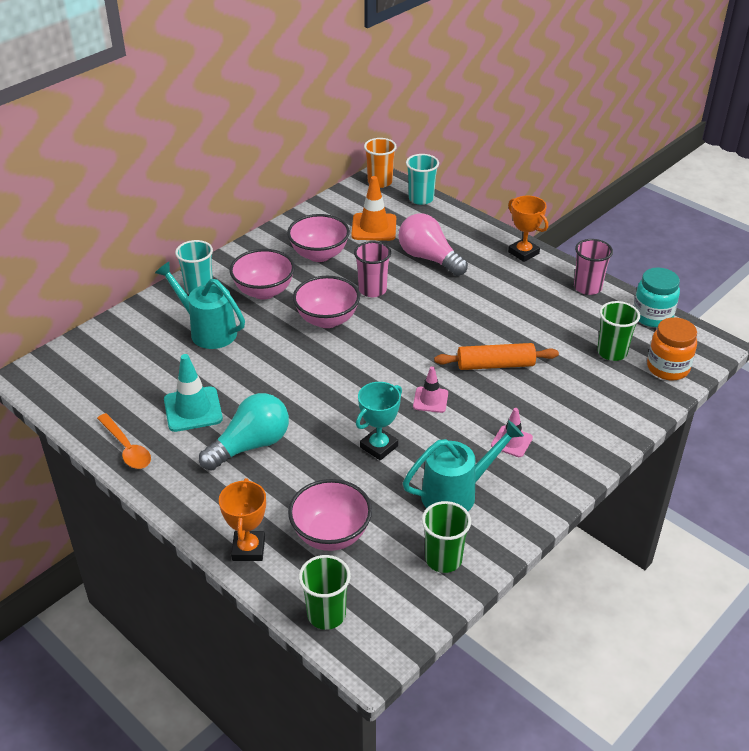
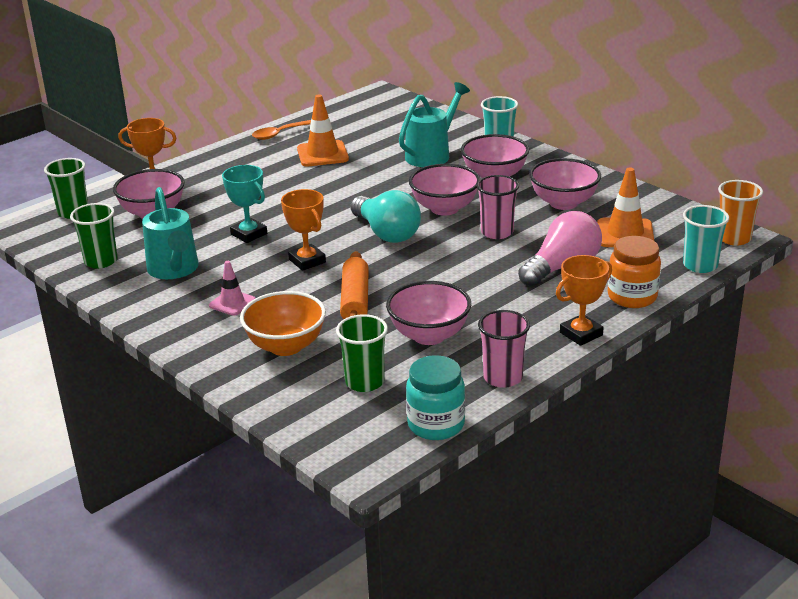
camera: 95 degrees right, 10 degrees down
(193, 409) = (322, 154): turquoise traffic cone -> orange traffic cone
(250, 445) = (270, 178): turquoise light bulb -> turquoise light bulb (386, 233)
(430, 400) = (307, 261): pink traffic cone -> orange trophy
(540, 322) = (429, 335): none -> pink bowl
(573, 399) = (286, 346): none -> orange bowl
(667, 368) = (326, 422): orange jar -> orange jar (632, 297)

